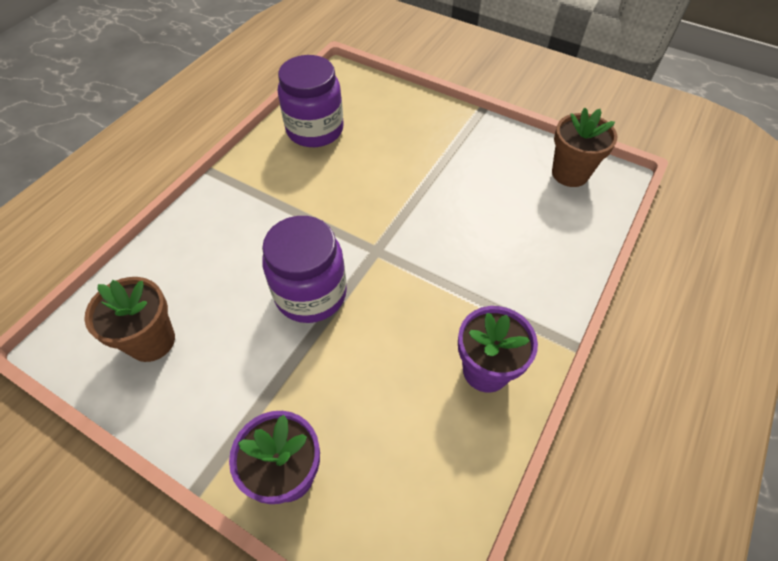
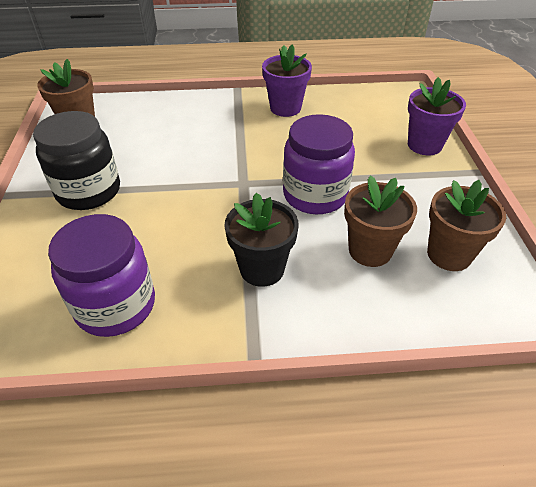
camera: 125 degrees left, 10 degrees down
(215, 287) = (370, 250): none -> brown flower pot
(269, 210) = (262, 269): none -> black flower pot
(449, 150) = (88, 191): none -> black jar

